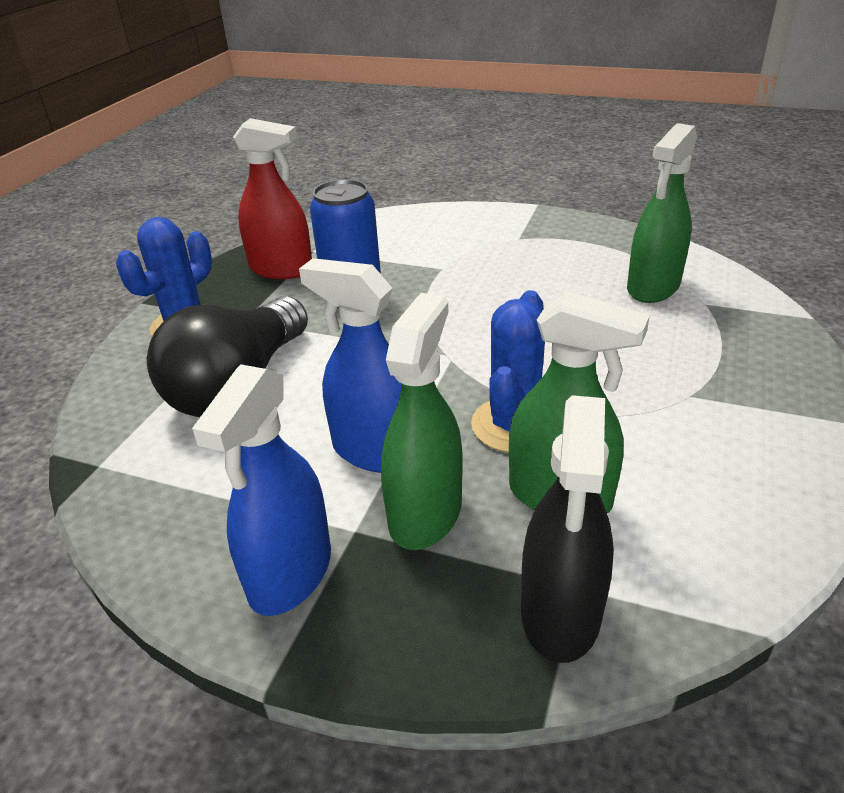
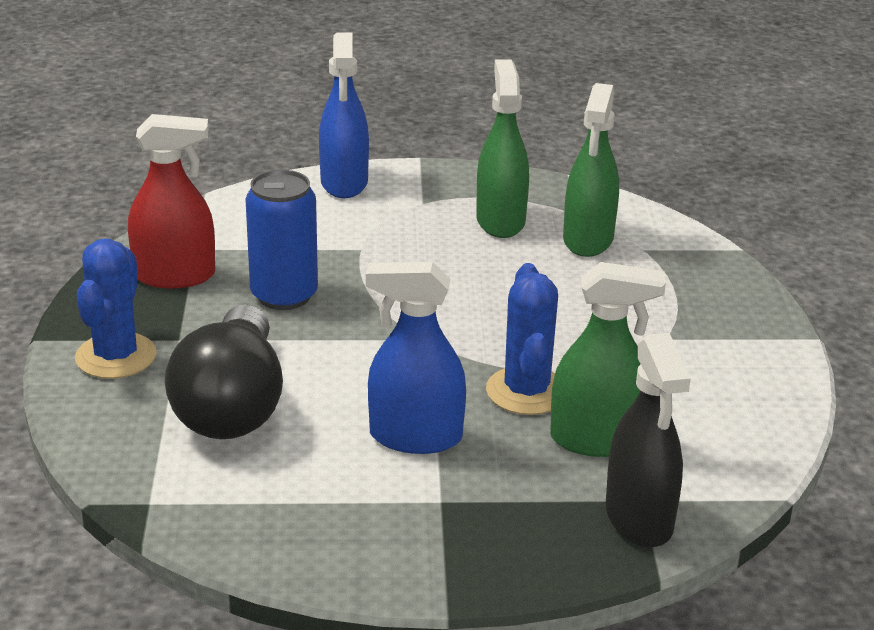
camera: 25 degrees left, 5 degrees down
(290, 573) = (409, 542): blue spray bottle -> blue spray bottle (344, 183)
(425, 513) = (493, 476): green spray bottle -> green spray bottle (500, 221)

